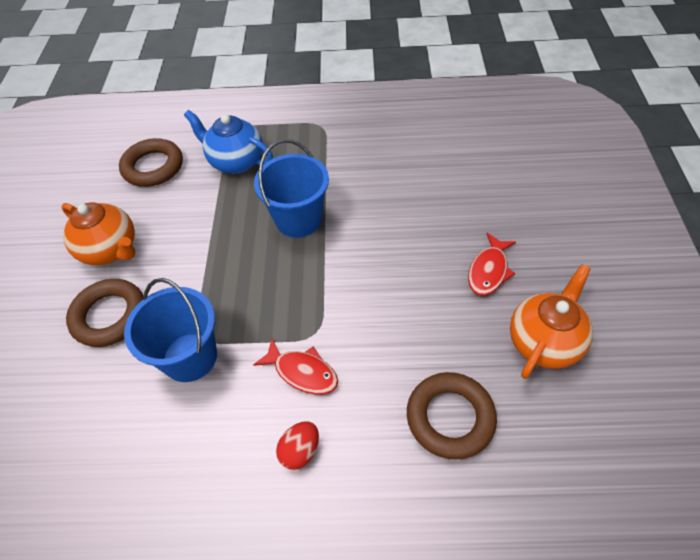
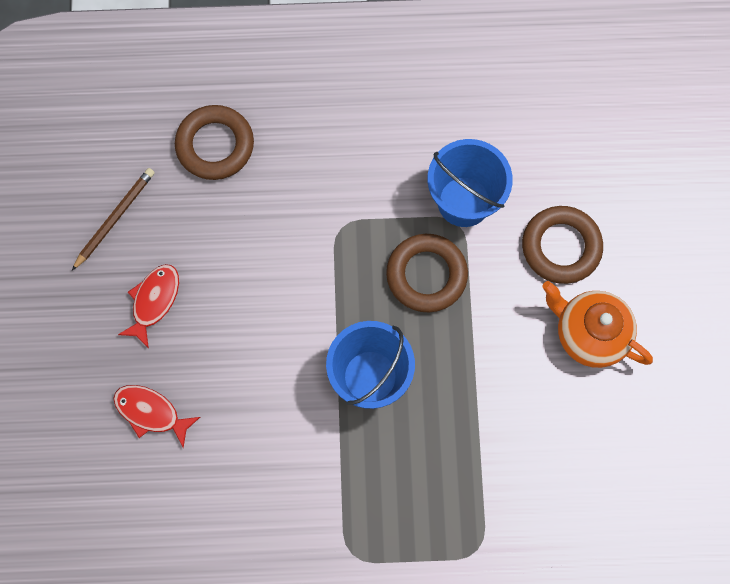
camera: 175 degrees right, 20 degrees up
(153, 167) = (577, 473): brown ring -> brown ring (426, 275)
(236, 161) = (464, 481): blue teapot -> none
(300, 451) = (347, 116): red egg -> none
(302, 372) = (350, 186): red fish -> red fish (151, 412)
(544, 341) = (114, 218): orange teapot -> brown pencil

